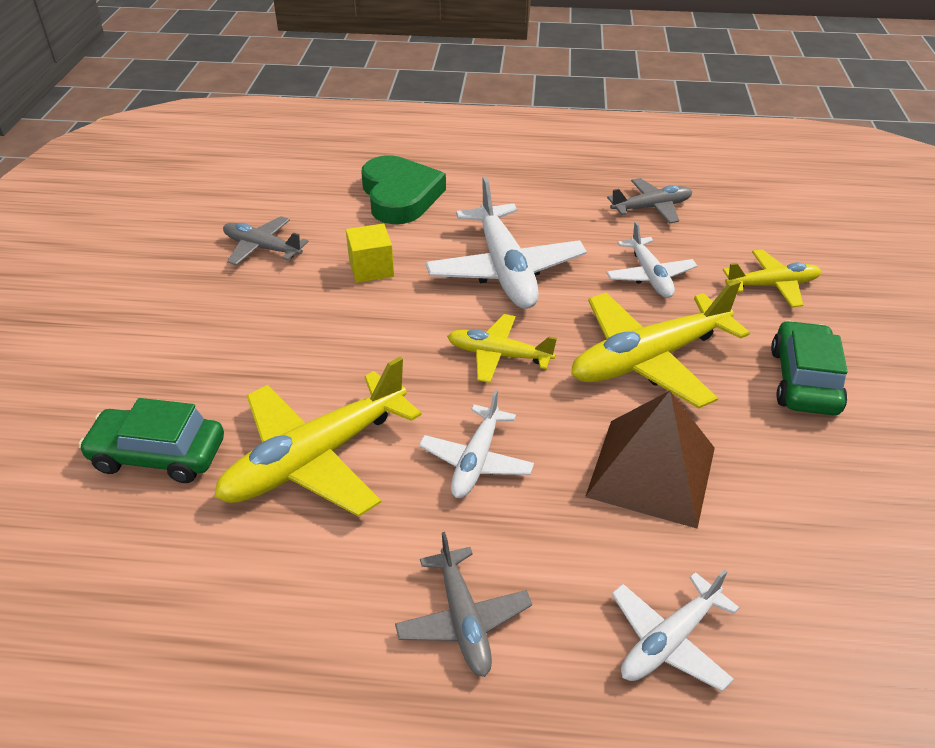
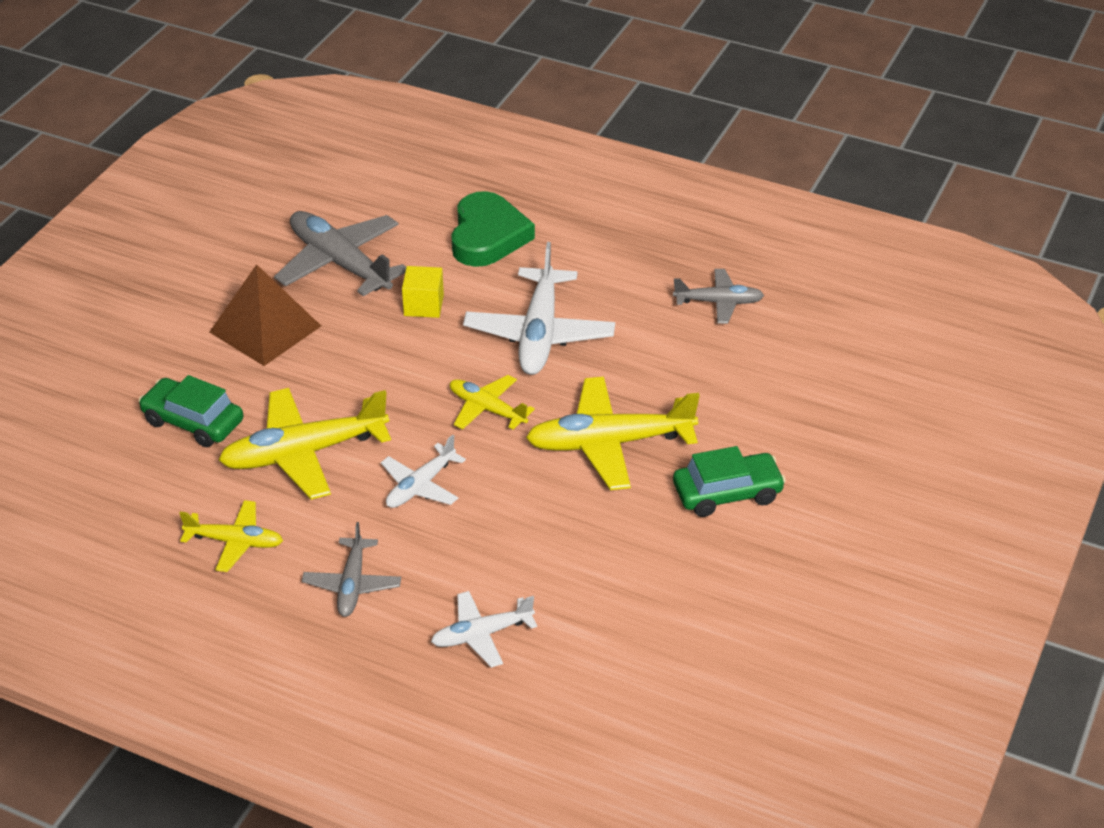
camera: 20 degrees right, 0 degrees up
(262, 248) = (340, 263): grey plane -> grey plane, size x1.75
(650, 276) = (665, 370): white plane -> none
(651, 472) = (548, 528): brown pyramid -> brown pyramid (265, 329)
(772, 285) = (771, 406): yellow plane -> yellow plane (235, 542)
(804, 380) = (727, 493): green car -> green car turned 45 degrees clockwise

